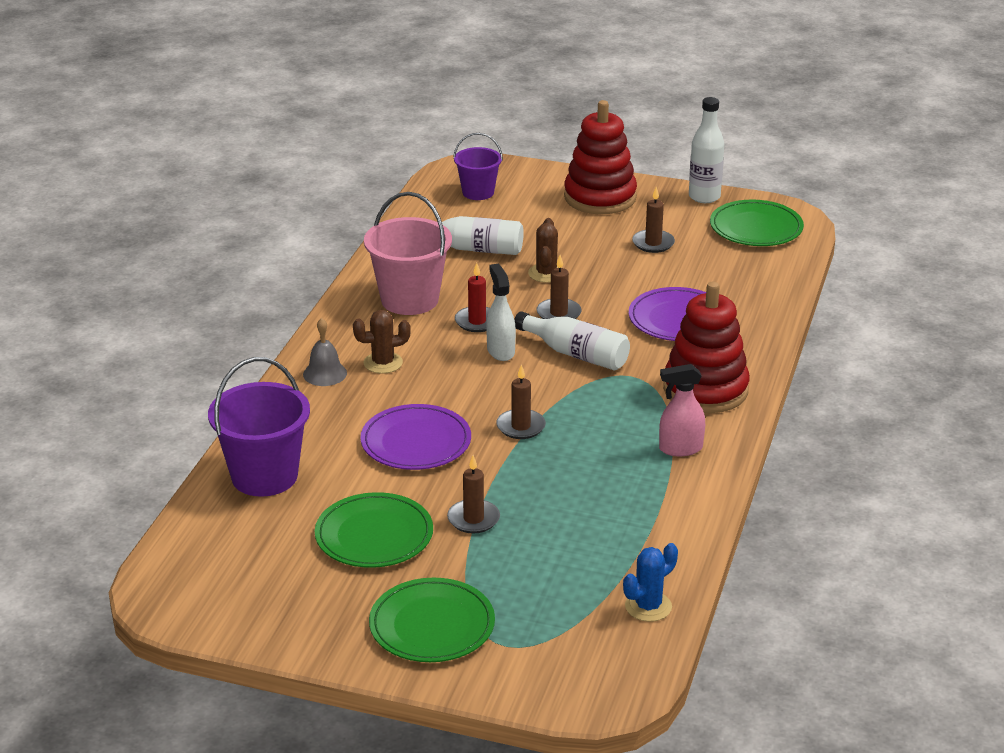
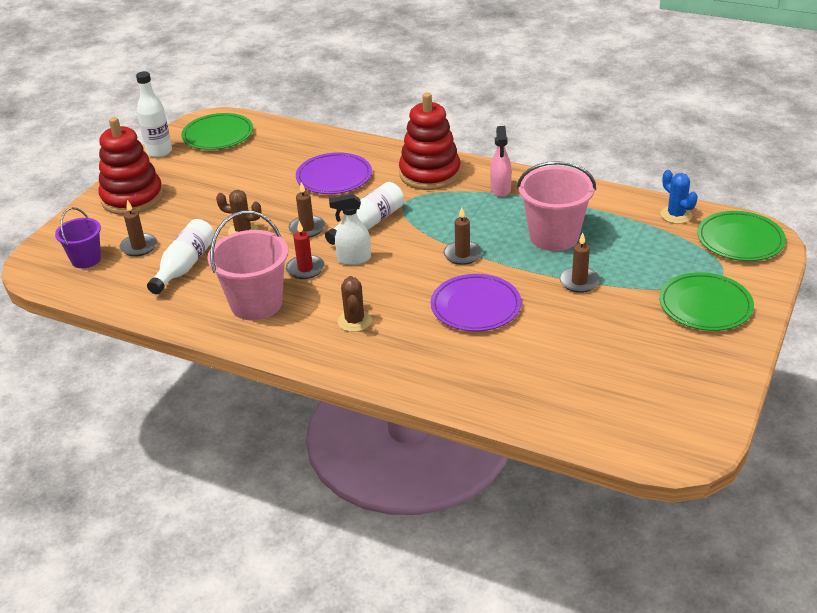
camera: 80 degrees left, 5 degrees up
(264, 476) = (515, 391): purple bucket -> none
(325, 373) = (362, 355): grey bell -> none
(374, 535) = (599, 330): green plate -> green plate (740, 240)
(573, 496) = (554, 236): none -> pink bucket
(653, 243) = (219, 179): brown candle -> brown candle (139, 247)

